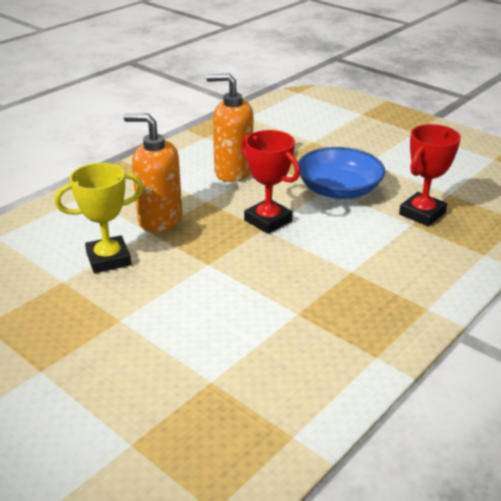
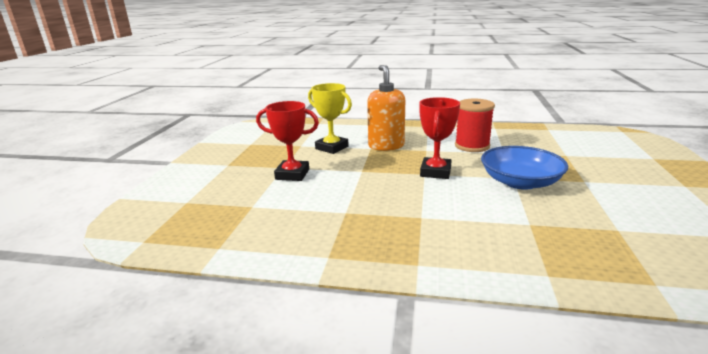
camera: 60 degrees right, 10 degrees down
(233, 172) = (472, 146): orange soap dispenser -> red spool
(422, 213) = (555, 224): red trophy -> red trophy (292, 174)

